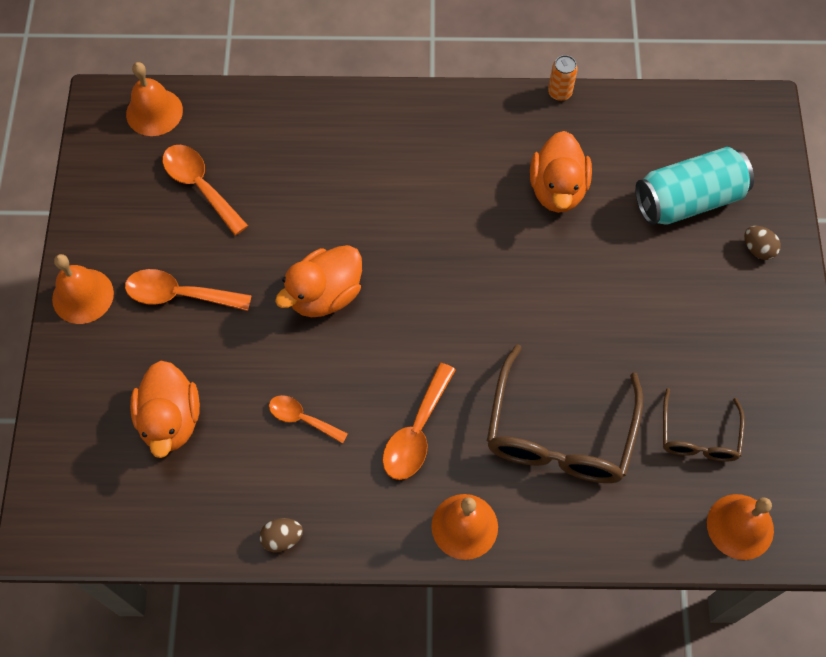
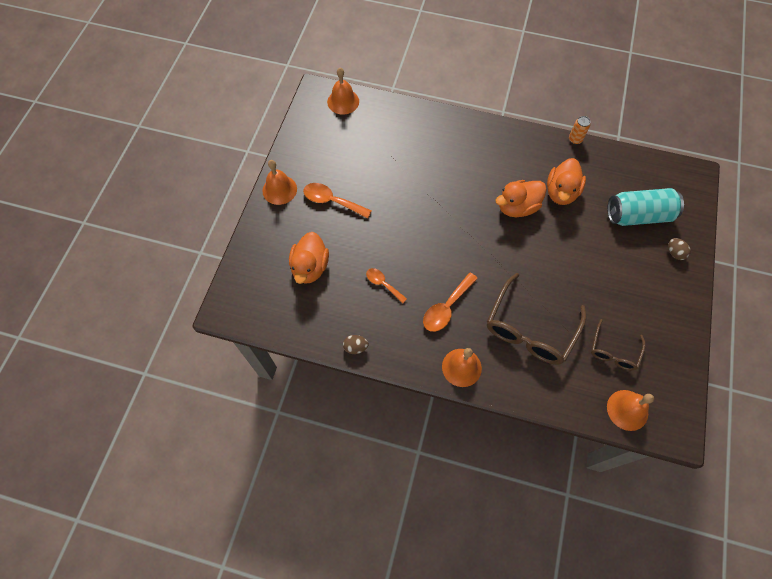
camera: 15 degrees right, 0 degrees up
(200, 186) = (358, 146): orange spoon -> none
(325, 295) = (413, 220): orange duck -> orange duck (517, 207)

